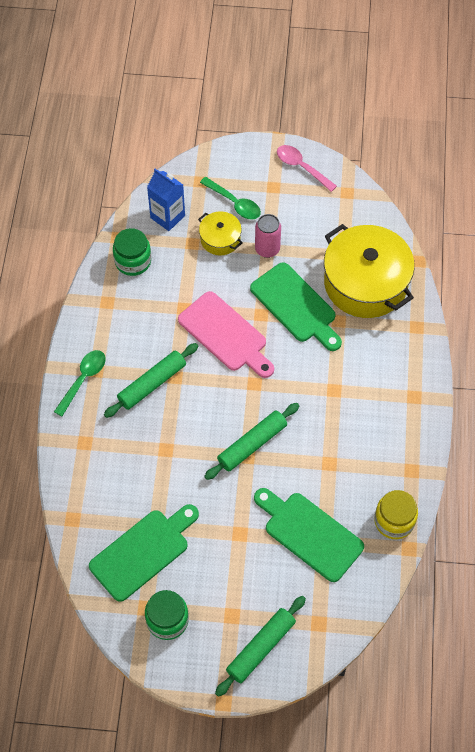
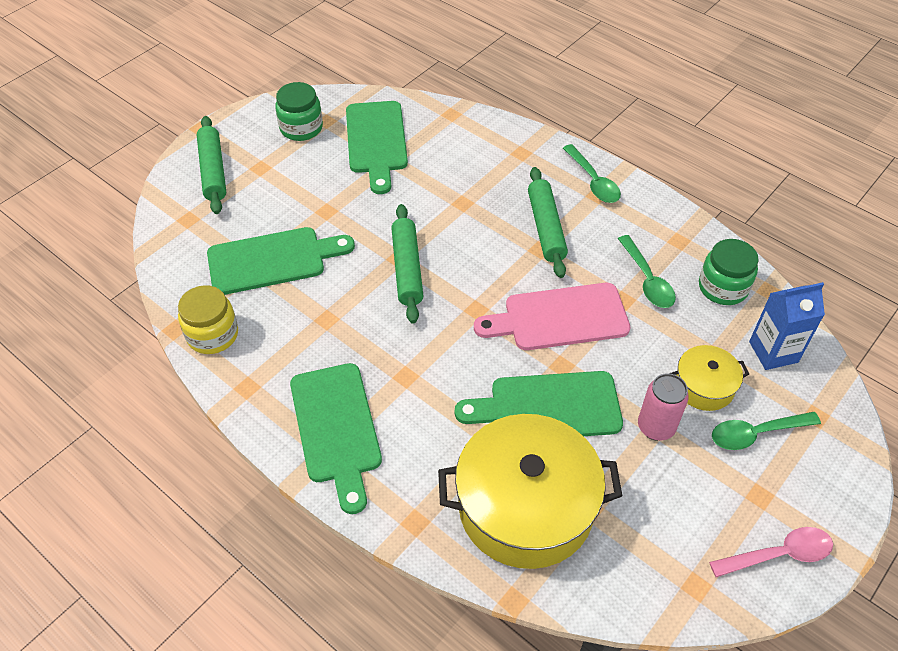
camera: 125 degrees right, 10 degrees down
(157, 303) = (647, 280): none -> green spoon
(397, 402) = (336, 429): none -> green cutting board

